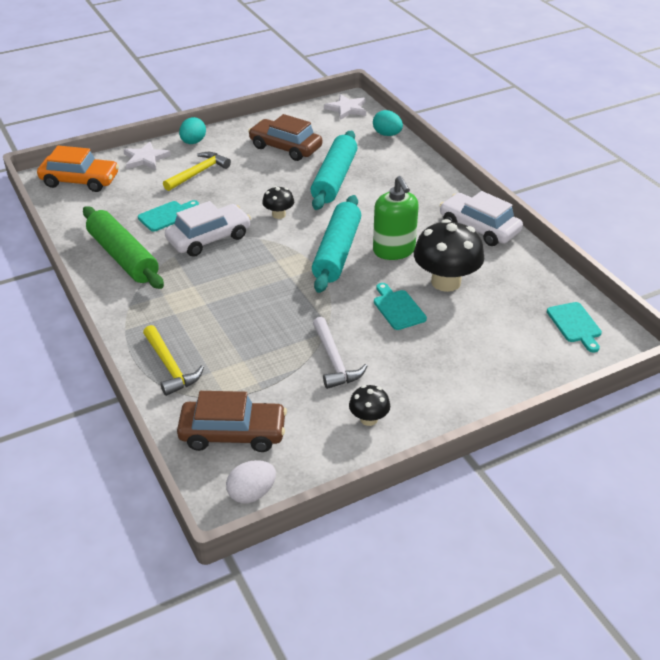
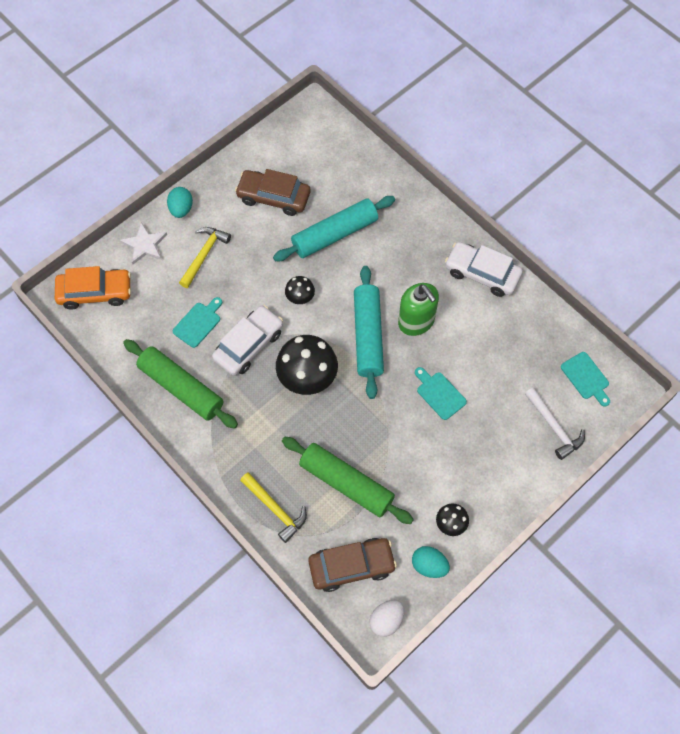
camera: 15 degrees left, 25 degrees up
(260, 361) = (346, 483): none -> green rolling pin
(334, 179) = (334, 234): turquoise rolling pin -> turquoise rolling pin turned 60 degrees clockwise
(334, 360) = (405, 468): white hammer -> white hammer (554, 427)
(347, 109) = (313, 122): white star -> none
(387, 134) = (364, 155): turquoise egg -> turquoise egg (429, 565)
(446, 282) = (470, 351): black mushroom -> black mushroom (307, 377)

